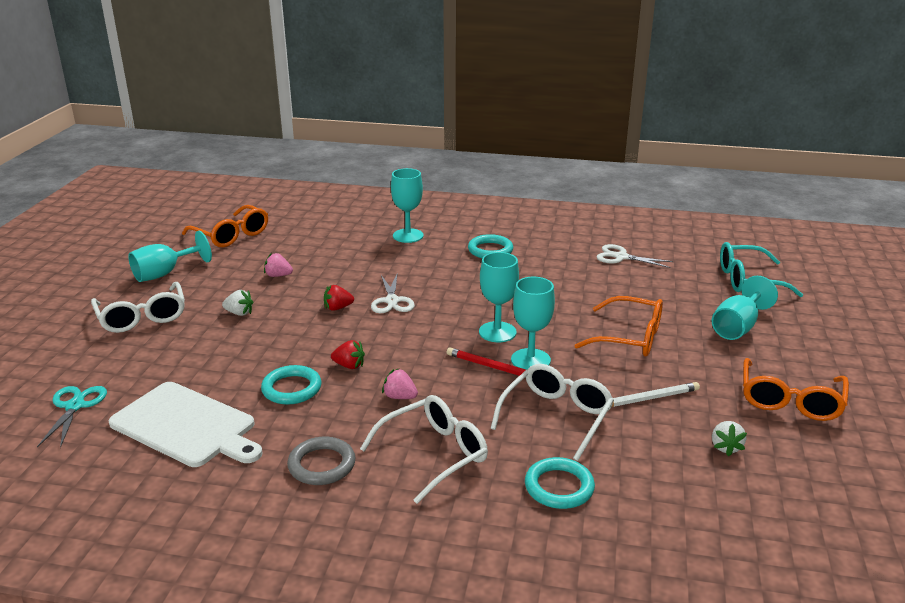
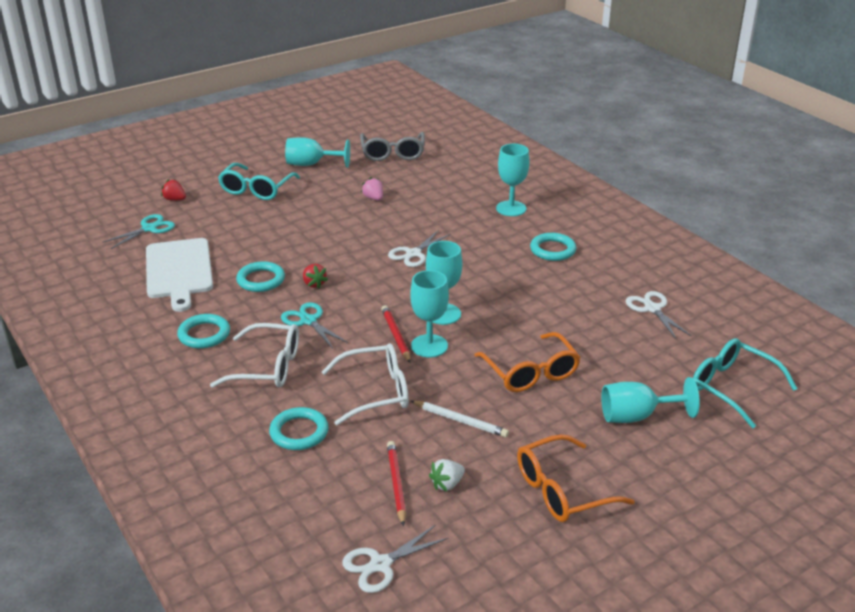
camera: 45 degrees right, 5 degrees up
(142, 317) = (257, 189): white glasses -> turquoise glasses
(231, 235) = (393, 153): orange glasses -> grey glasses
(239, 313) = (310, 214): white strawberry -> none
(322, 465) = (204, 334): grey ring -> turquoise ring
(337, 308) = (371, 241): red strawberry -> red strawberry (175, 199)
(399, 397) = (308, 321): pink strawberry -> turquoise scissors
(696, 472) = (396, 483): none -> red pencil
(798, 537) = (380, 564): none -> white scissors

